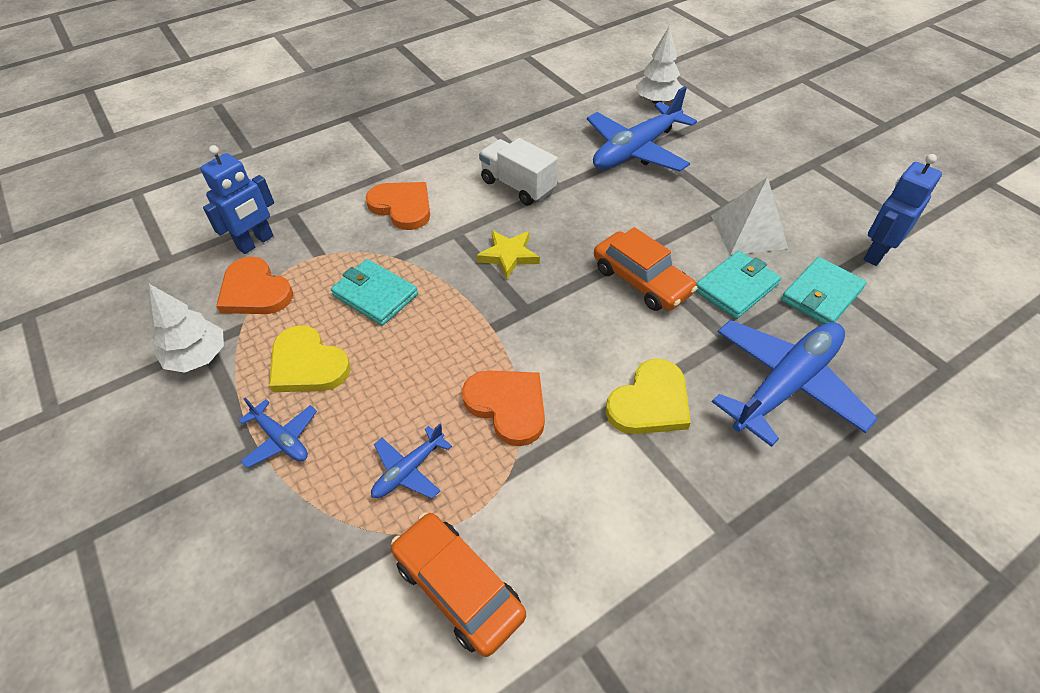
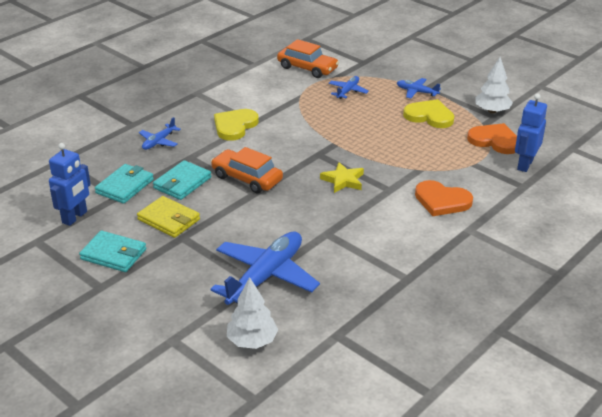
camera: 165 degrees right, 15 degrees down
(375, 295) = (417, 148): turquoise wallet -> turquoise wallet (113, 254)
(508, 406) = (310, 115): orange heart -> none
(518, 186) = (360, 229): white truck -> none
(748, 231) = (169, 219): white pyramid -> yellow wallet
(786, 384) = (159, 142): blue plane -> blue plane, size x0.48

